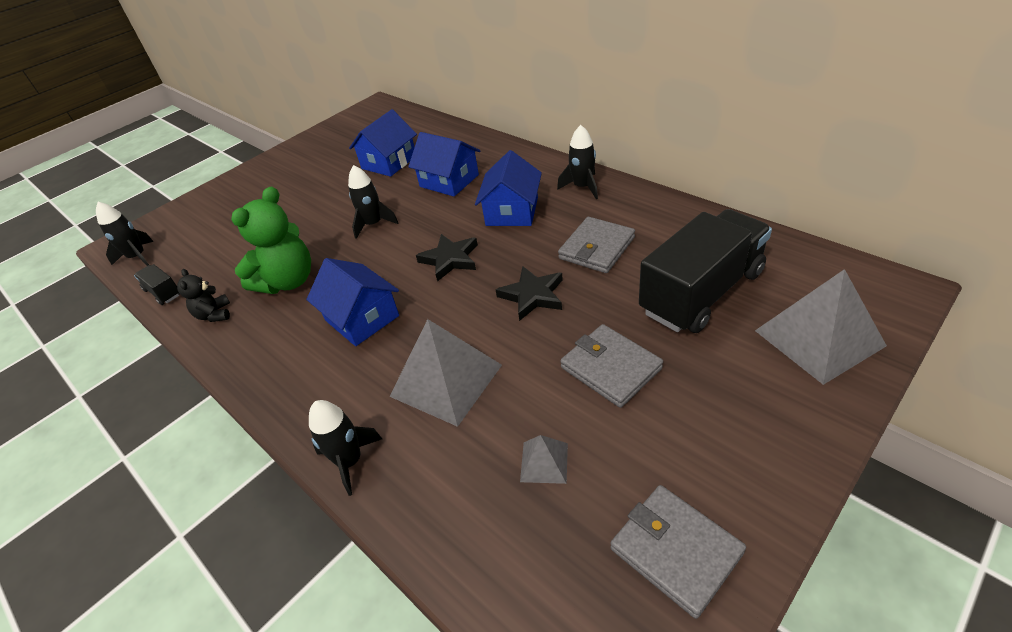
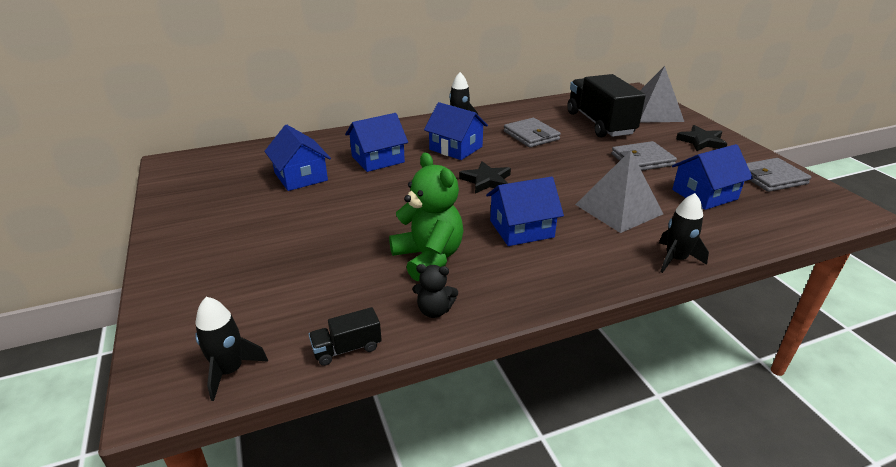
camera: 70 degrees left, 10 degrees down
(373, 224) = (394, 201): black rocket -> none
(532, 295) = (558, 164): black star -> black star (701, 141)
(544, 462) = (704, 194): grey pyramid -> blue house

